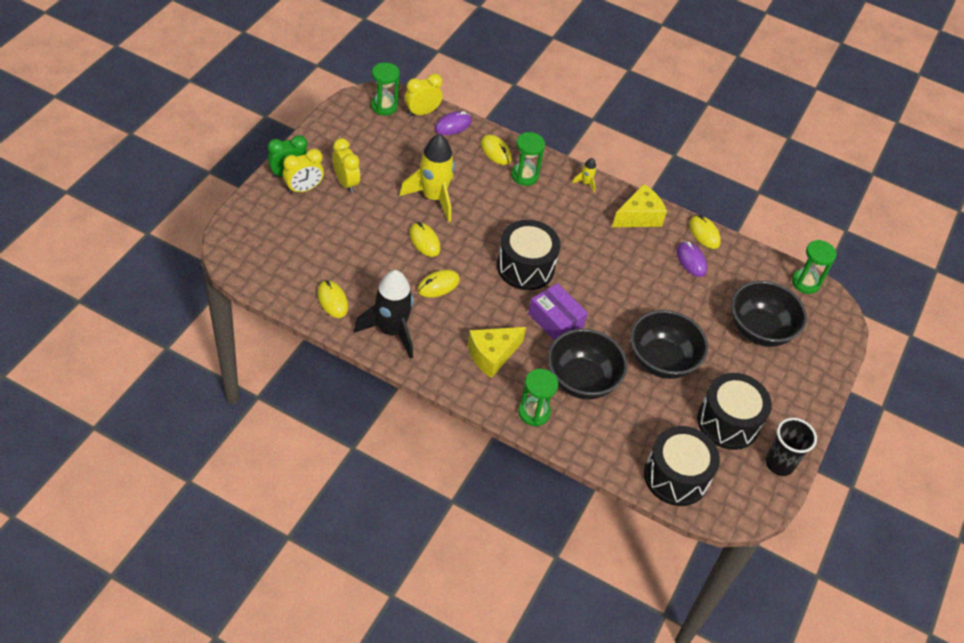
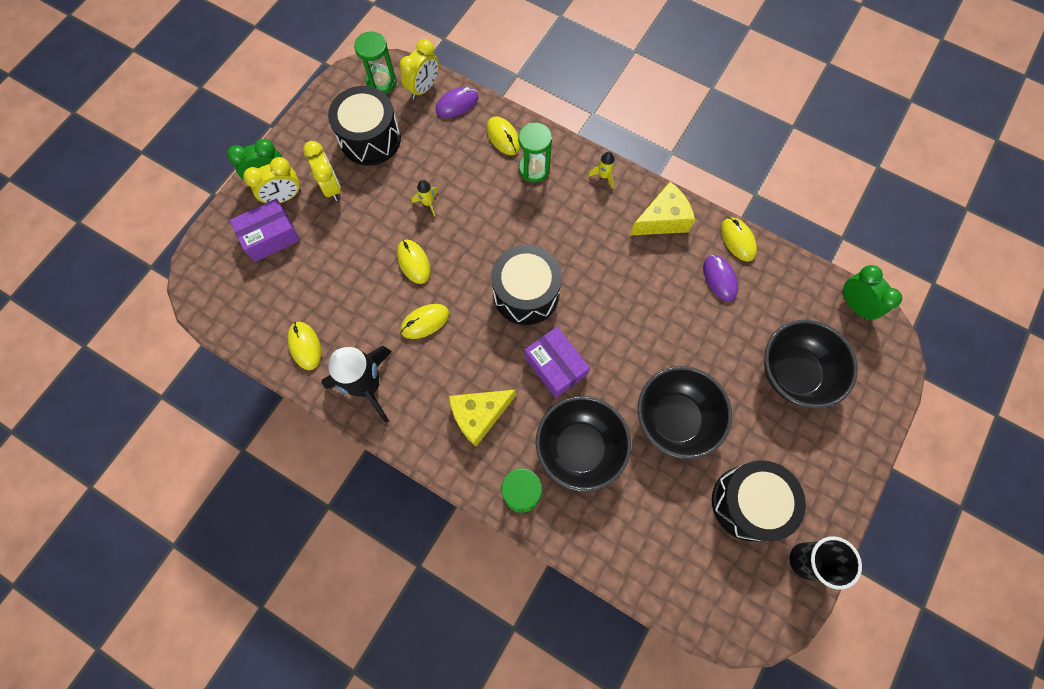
camera: 10 degrees right, 20 degrees up
(294, 218) = (270, 236): none -> purple box
(422, 112) = (423, 88): yellow clock -> yellow clock turned 150 degrees clockwise
(433, 197) = (428, 203): yellow rocket -> yellow rocket, size x0.42
(676, 476) = (681, 580): black drum -> black drum (370, 139)
(805, 283) = (854, 305): green hourglass -> green clock

